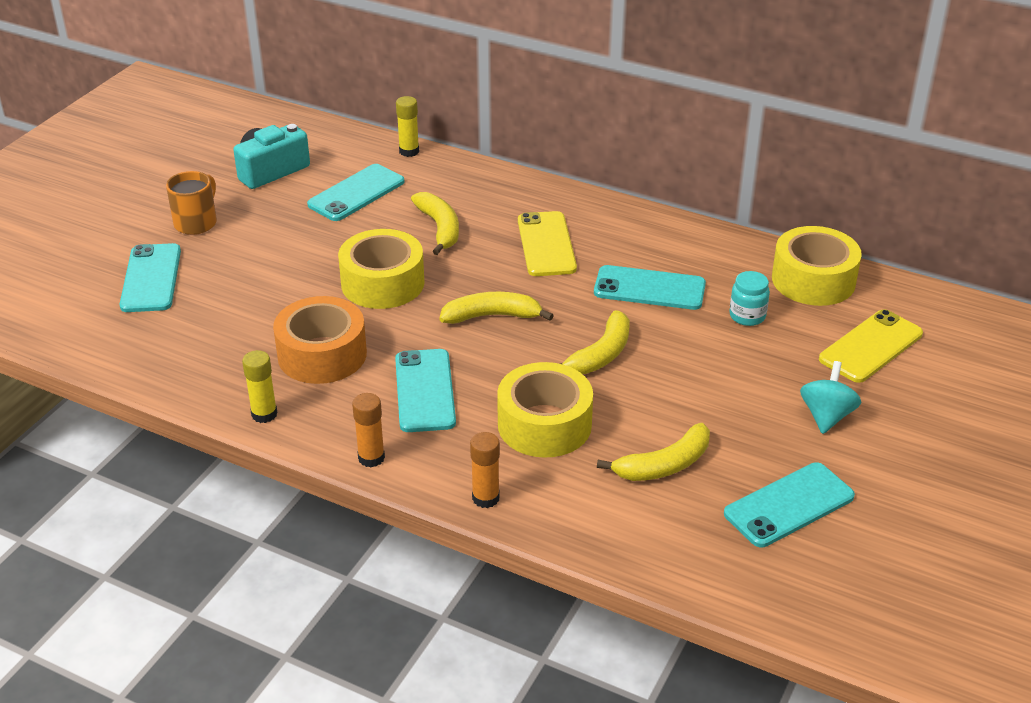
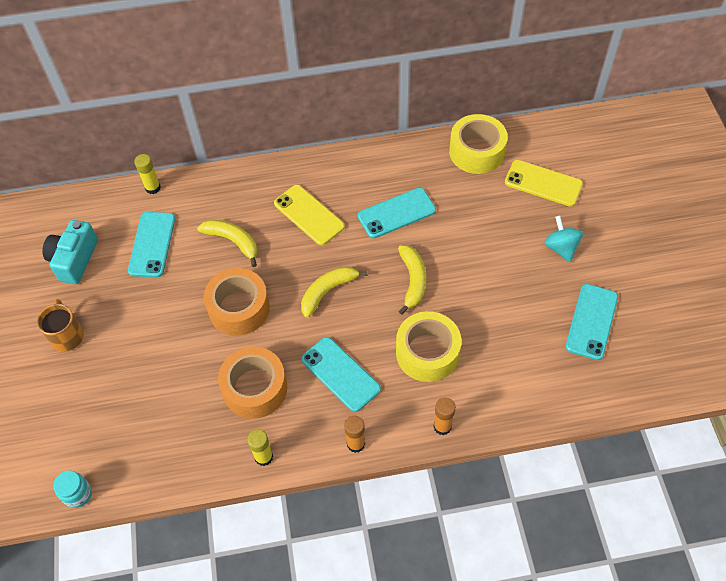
camera: 35 degrees left, 20 degrees up
(151, 278) = (83, 402): turquoise phone -> none
(382, 283) = (239, 308): yellow tape -> orange tape
(664, 465) = (512, 338): yellow banana -> none
(747, 316) = (465, 201): turquoise jar -> turquoise jar (78, 494)
(871, 346) = (543, 183): yellow phone -> yellow phone turned 75 degrees counterclockwise

